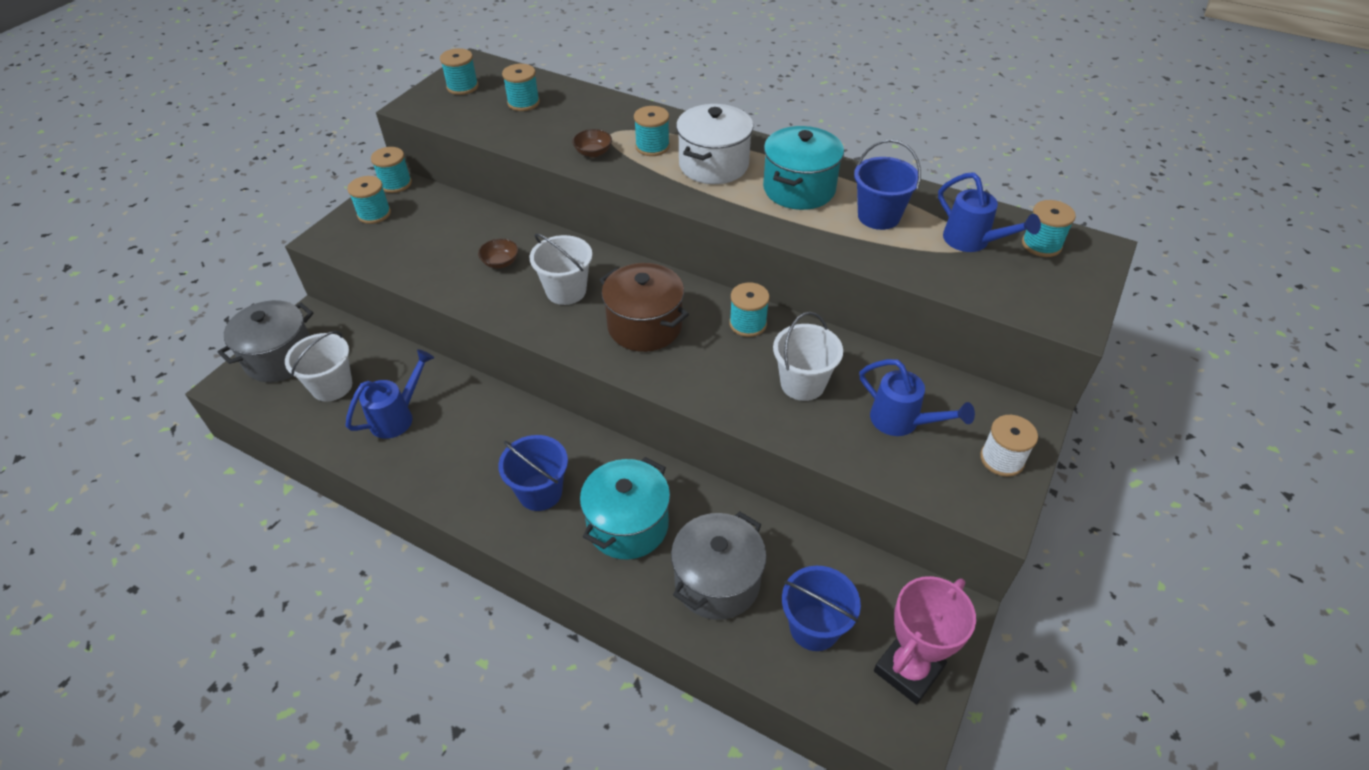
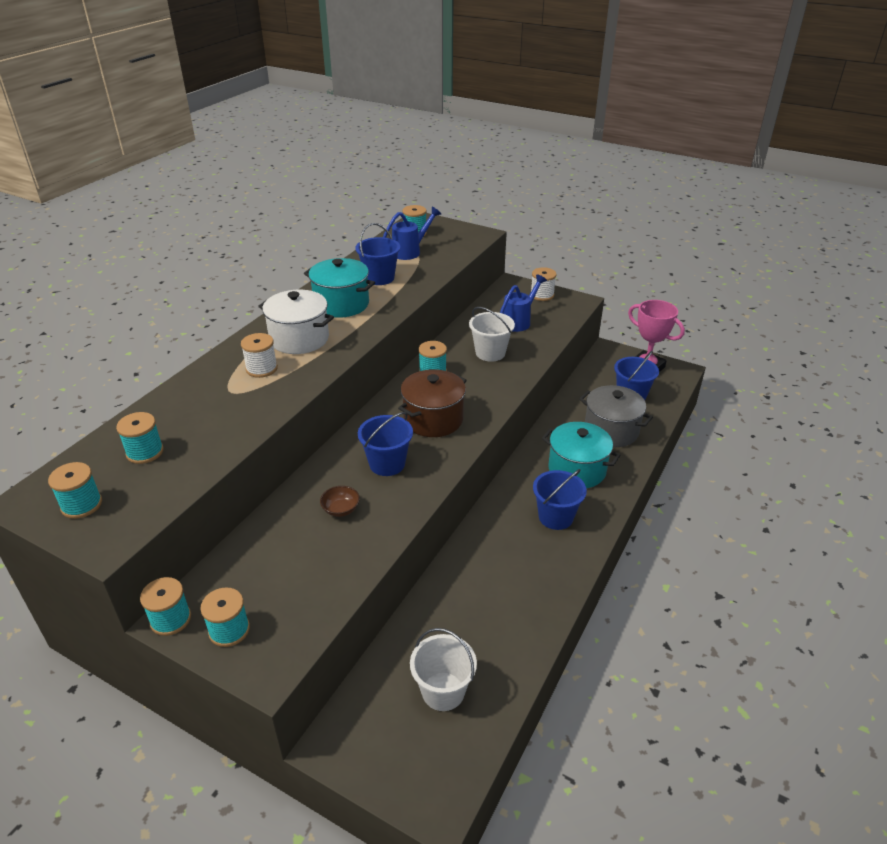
camera: 90 degrees left, 10 degrees down
(280, 358) = (397, 758): grey pot -> none
(398, 416) = (483, 624): blue watering can -> none
(566, 291) = (387, 464): white bucket -> blue bucket
(593, 152) = (260, 401): brown bowl -> none
(652, 147) = (261, 369): turquoise spool -> white spool

